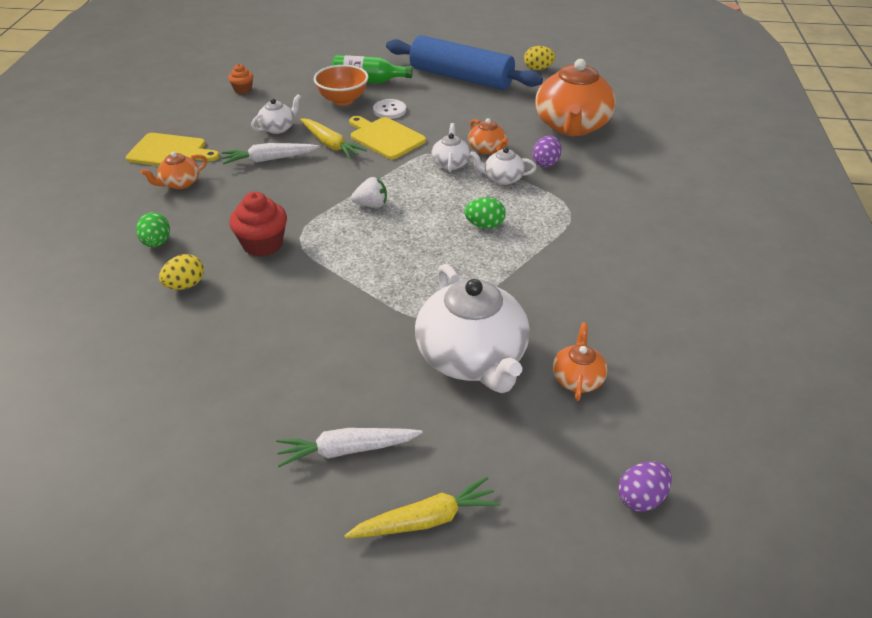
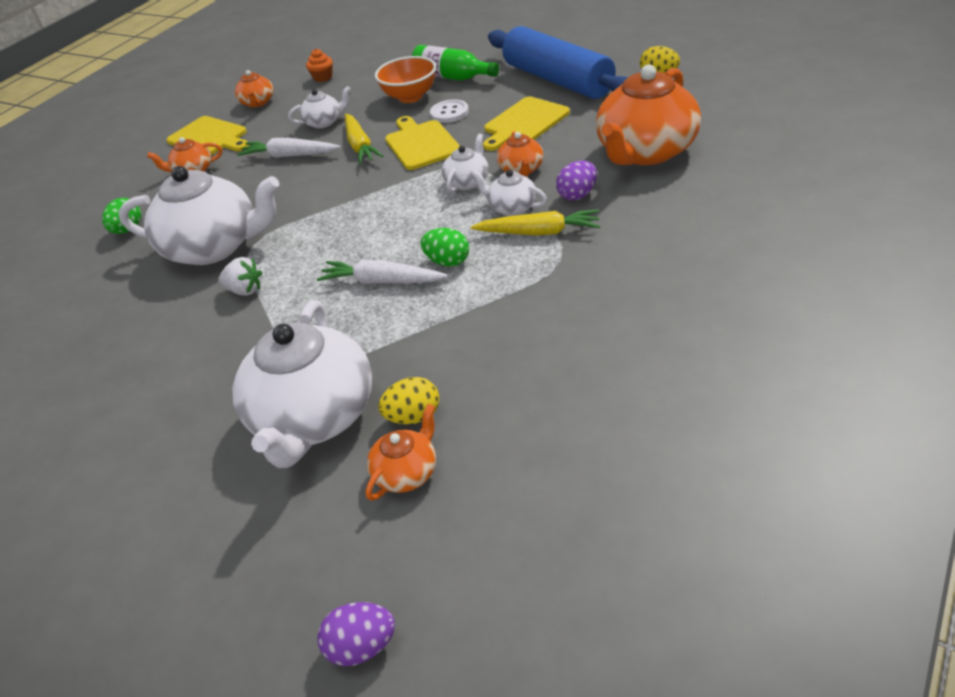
camera: 30 degrees right, 0 degrees up
(185, 285) = (118, 278): yellow egg -> yellow egg (413, 417)
(194, 116) = (257, 102): none -> orange teapot
(263, 244) = (214, 247): red cupcake -> white teapot
(347, 450) = (117, 489): white carrot -> white carrot (382, 281)
(371, 205) = (348, 219): white strawberry -> white strawberry (245, 290)
(425, 520) = (126, 592): yellow carrot -> yellow carrot (539, 232)
(460, 113) = (524, 123): none -> yellow cutting board

